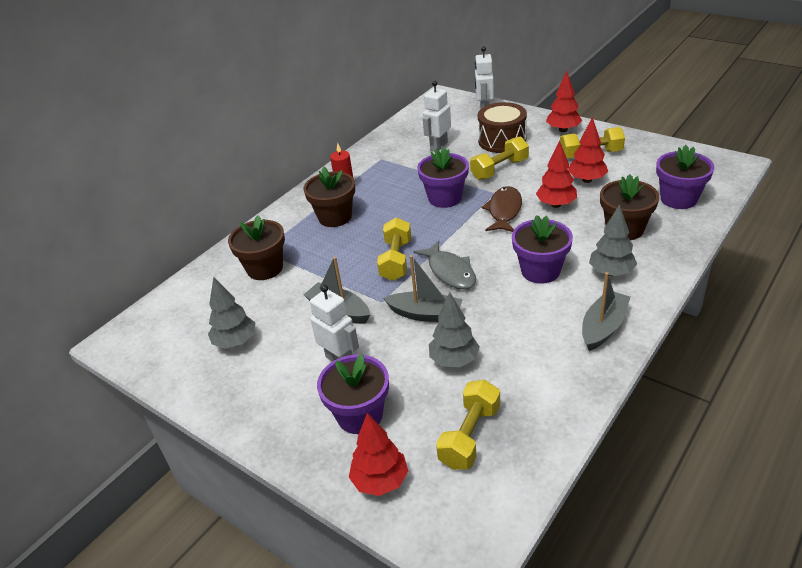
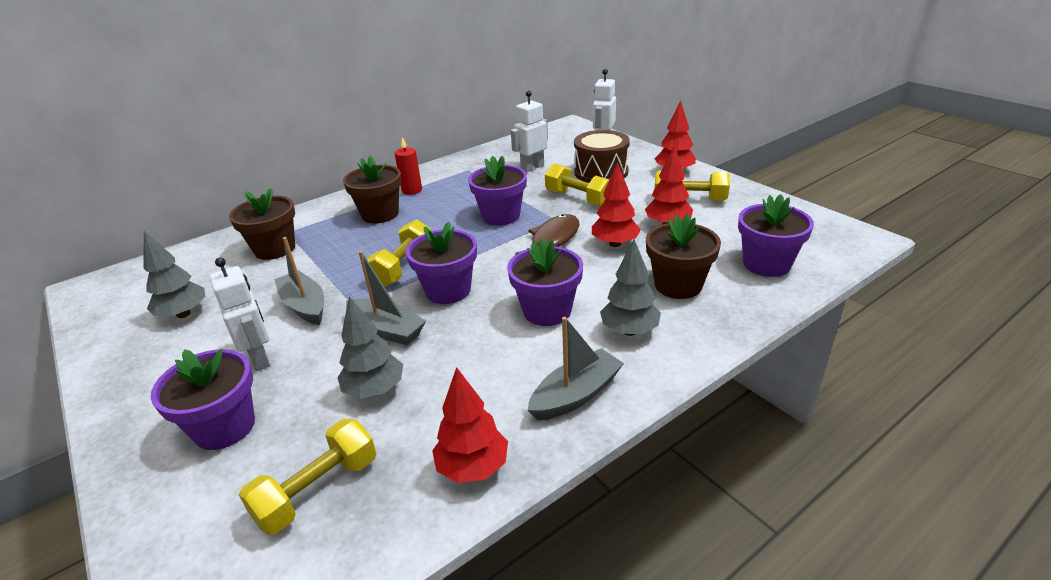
camera: 15 degrees right, 5 degrees down
(380, 481) = (175, 517): red tree -> red tree (473, 467)
(450, 272) = (448, 290): grey fish -> purple flower pot
(499, 169) = (578, 198): yellow dumbbell -> yellow dumbbell turned 60 degrees clockwise

